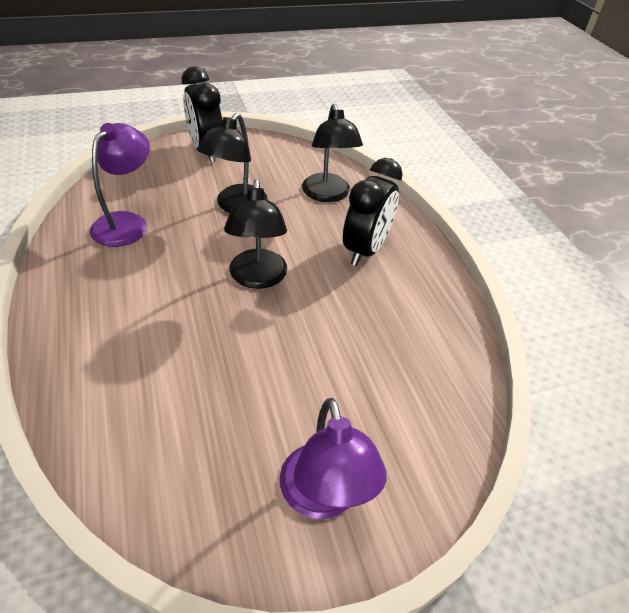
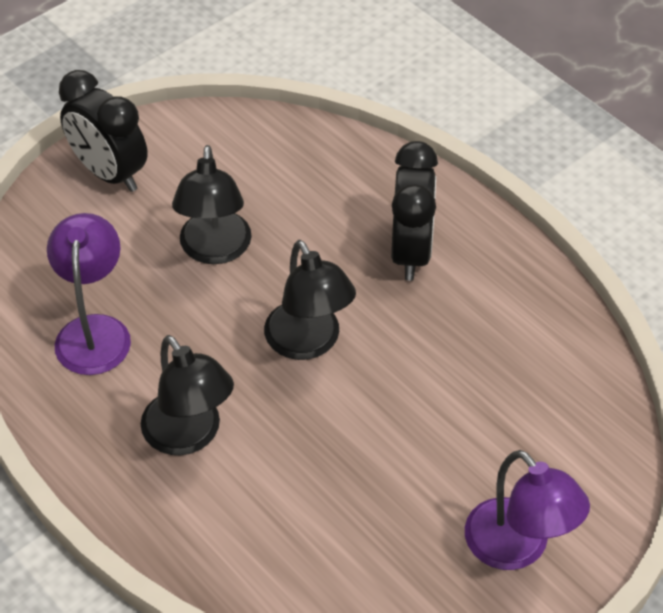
camera: 20 degrees left, 5 degrees up
(327, 195) = (318, 185): black lamp -> black lamp (189, 436)

